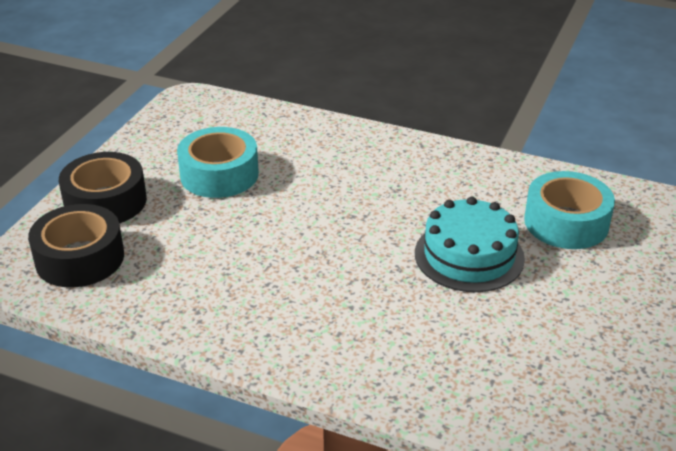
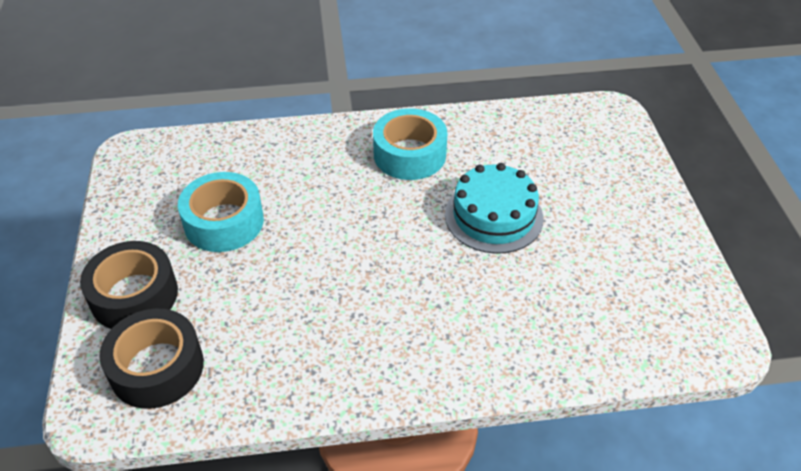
camera: 30 degrees left, 10 degrees up
(566, 222) = (542, 155): turquoise tape -> turquoise tape (409, 154)

